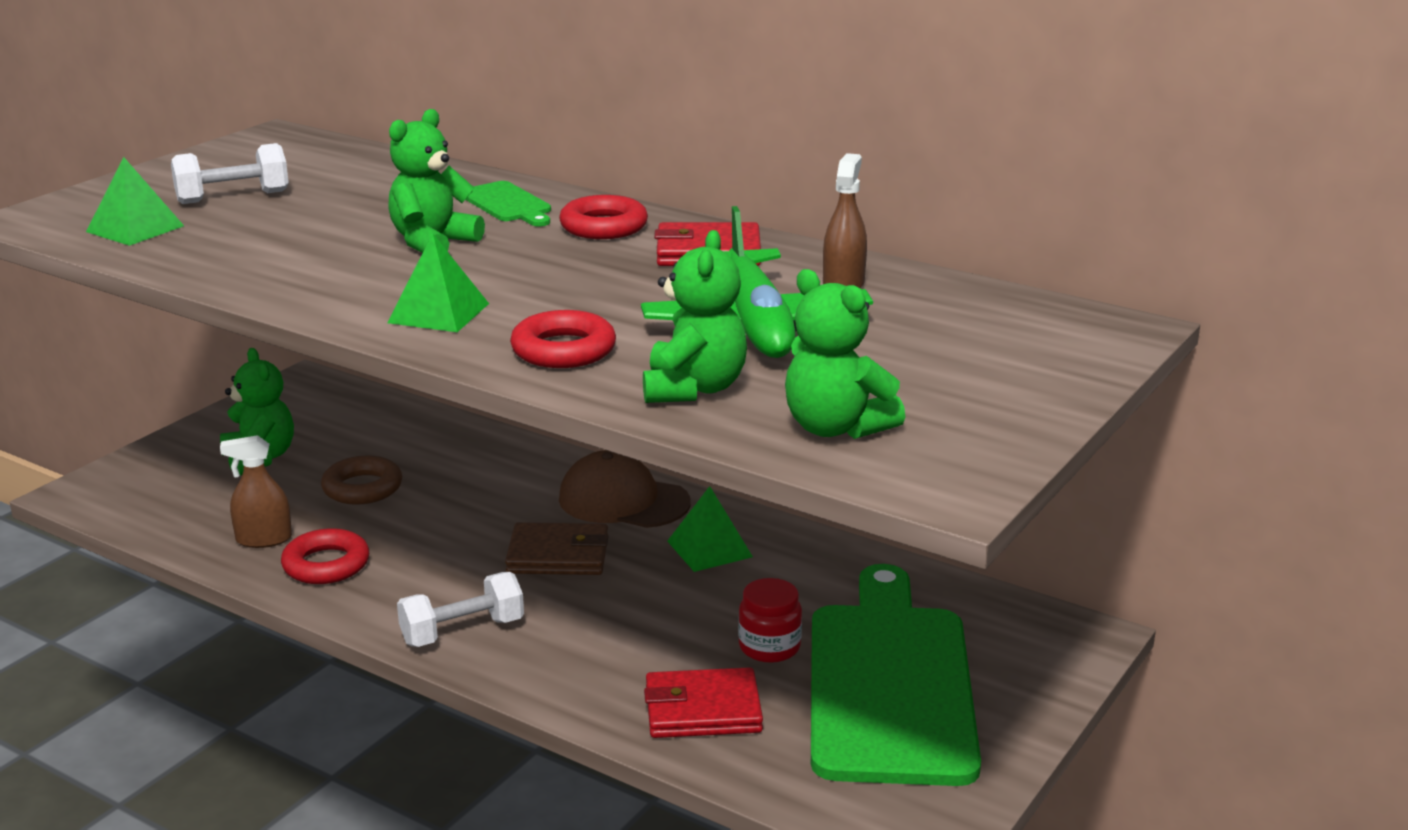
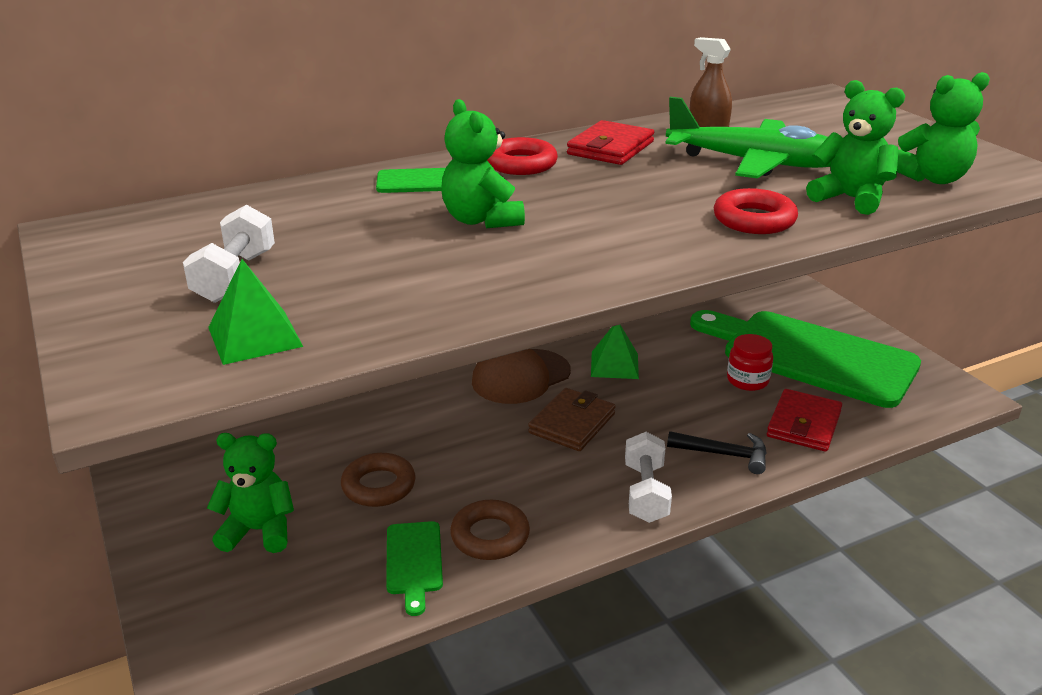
camera: 60 degrees left, 5 degrees up
(264, 539) = (414, 562): brown spray bottle -> green cutting board
(326, 565) = (490, 536): red ring -> brown ring
(439, 313) = (642, 244): green pyramid -> none
(581, 665) = (724, 454): none -> black hammer

